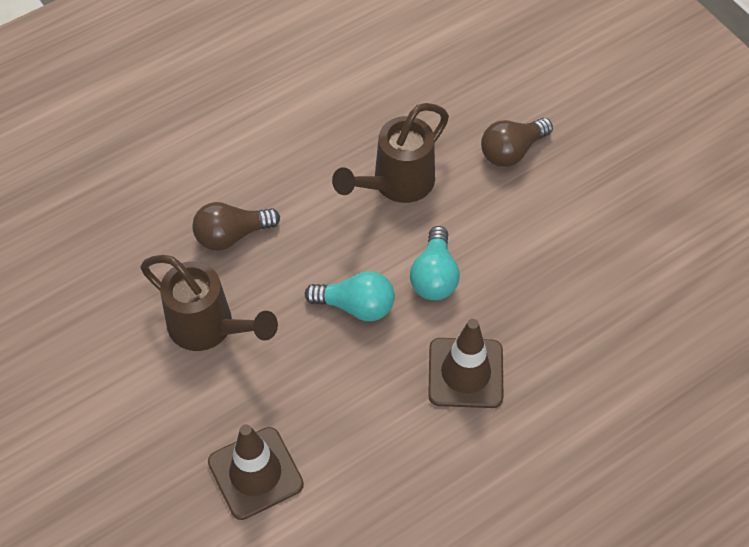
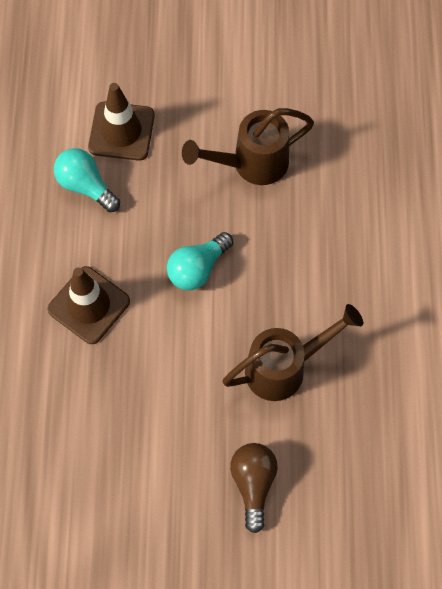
camera: 125 degrees right, 10 degrees up
(232, 235) = (321, 222): brown light bulb -> none
(395, 184) = (285, 367): brown watering can -> brown watering can turned 75 degrees clockwise
(434, 276) = (181, 339): turquoise light bulb -> turquoise light bulb (86, 186)

